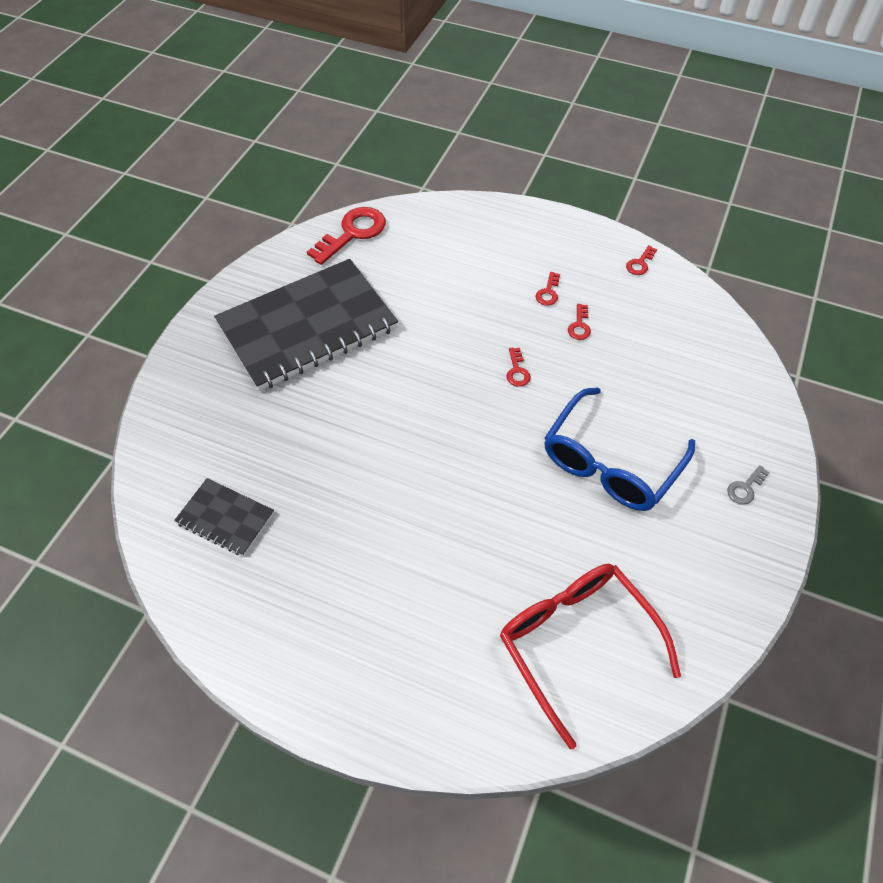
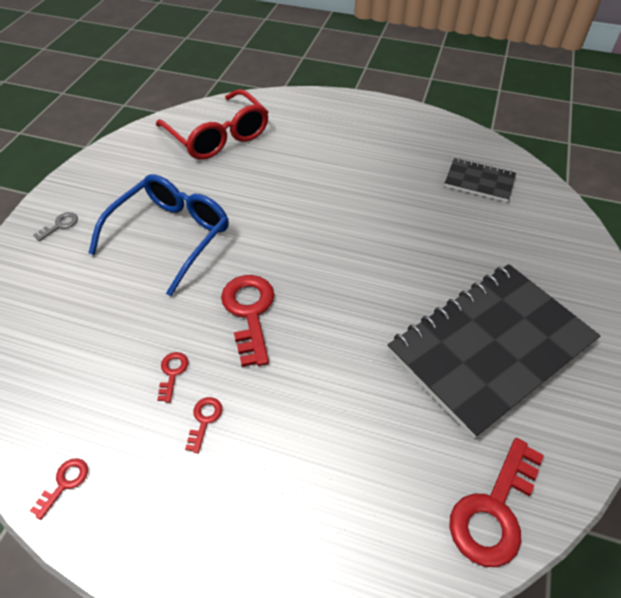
camera: 175 degrees right, 5 degrees down
(517, 371) = (249, 312): red key -> red key, size x2.12

